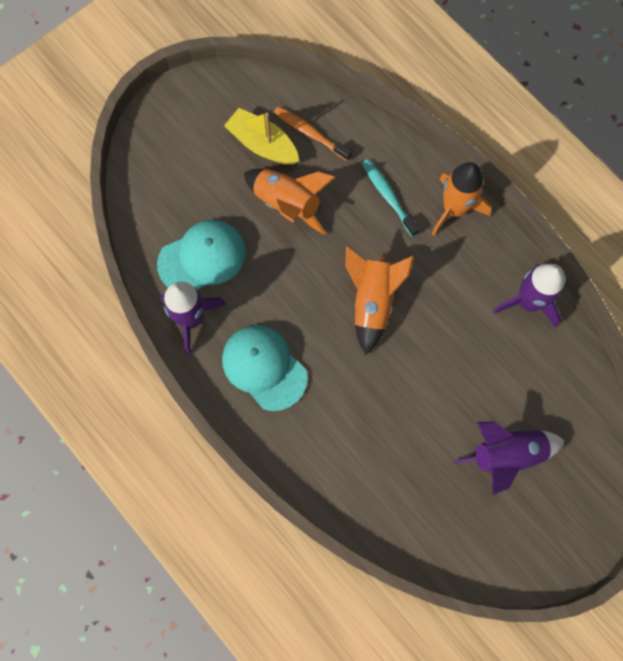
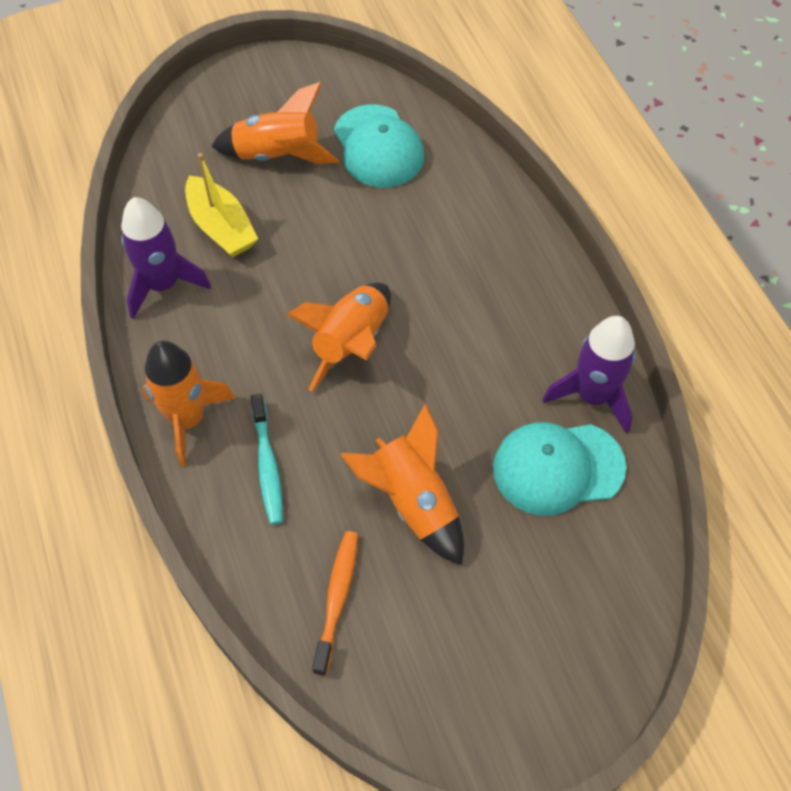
camera: 160 degrees left, 15 degrees down
(262, 144) = (416, 605): yellow boat -> yellow boat (221, 227)
(264, 367) = (515, 314): turquoise cap -> turquoise cap (378, 147)
(310, 133) = (337, 598): orange toothbrush -> orange toothbrush turned 135 degrees counterclockwise
(506, 455) = (277, 155): purple rocket -> orange rocket

